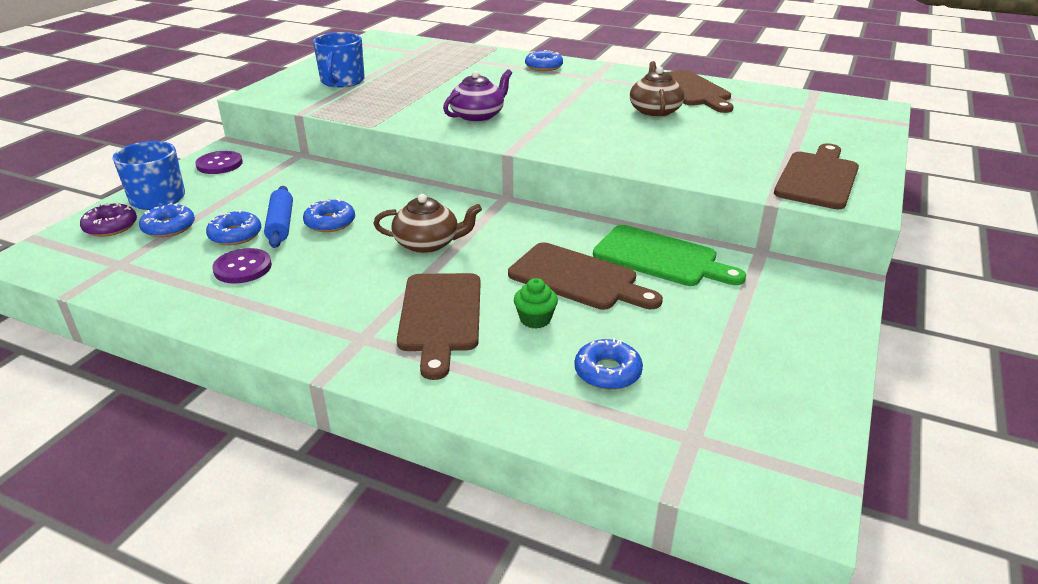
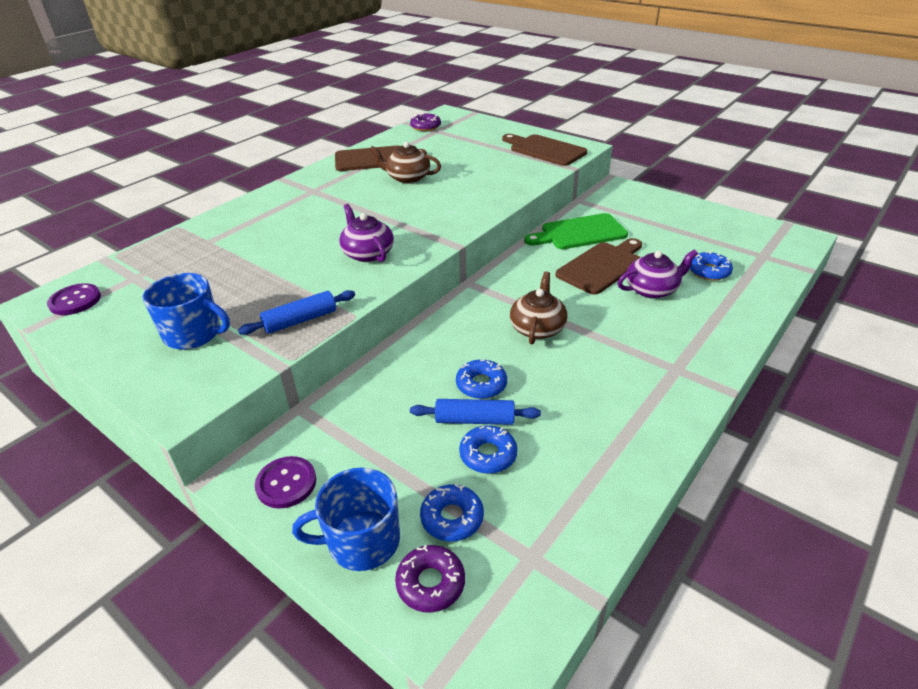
camera: 75 degrees left, 5 degrees up
(243, 268) = (559, 445): purple button -> purple button (75, 301)
(362, 109) = (300, 320): none -> blue rolling pin
(440, 317) = (648, 329): brown cutting board -> none
(535, 319) = (652, 289): green cupcake -> purple teapot
(543, 66) = (263, 209): blue donut -> none
(660, 258) = (579, 233): green cutting board -> green cutting board turned 150 degrees counterclockwise
(813, 102) = (425, 127): none -> purple donut

